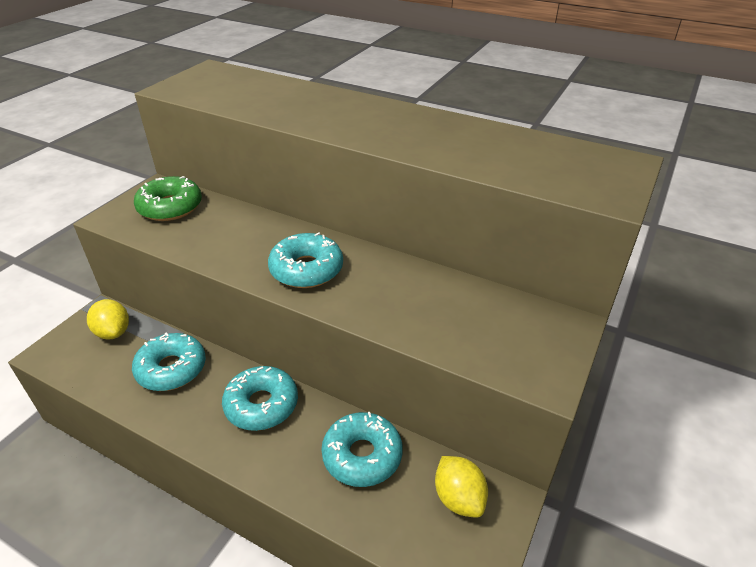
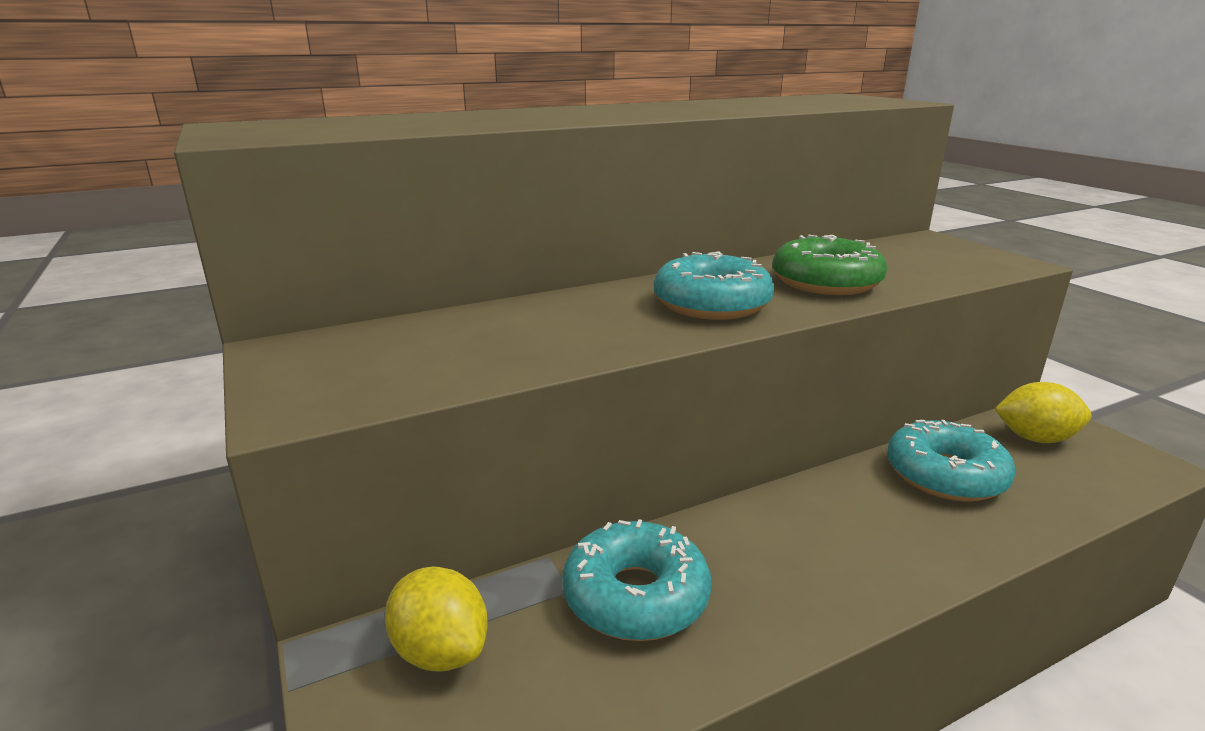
camera: 55 degrees left, 15 degrees down
(113, 332) = (441, 651): yellow lemon -> yellow lemon turned 45 degrees clockwise
(170, 207) = (377, 351): green donut -> green donut (826, 282)
(261, 405) = (800, 524): turquoise donut -> none

